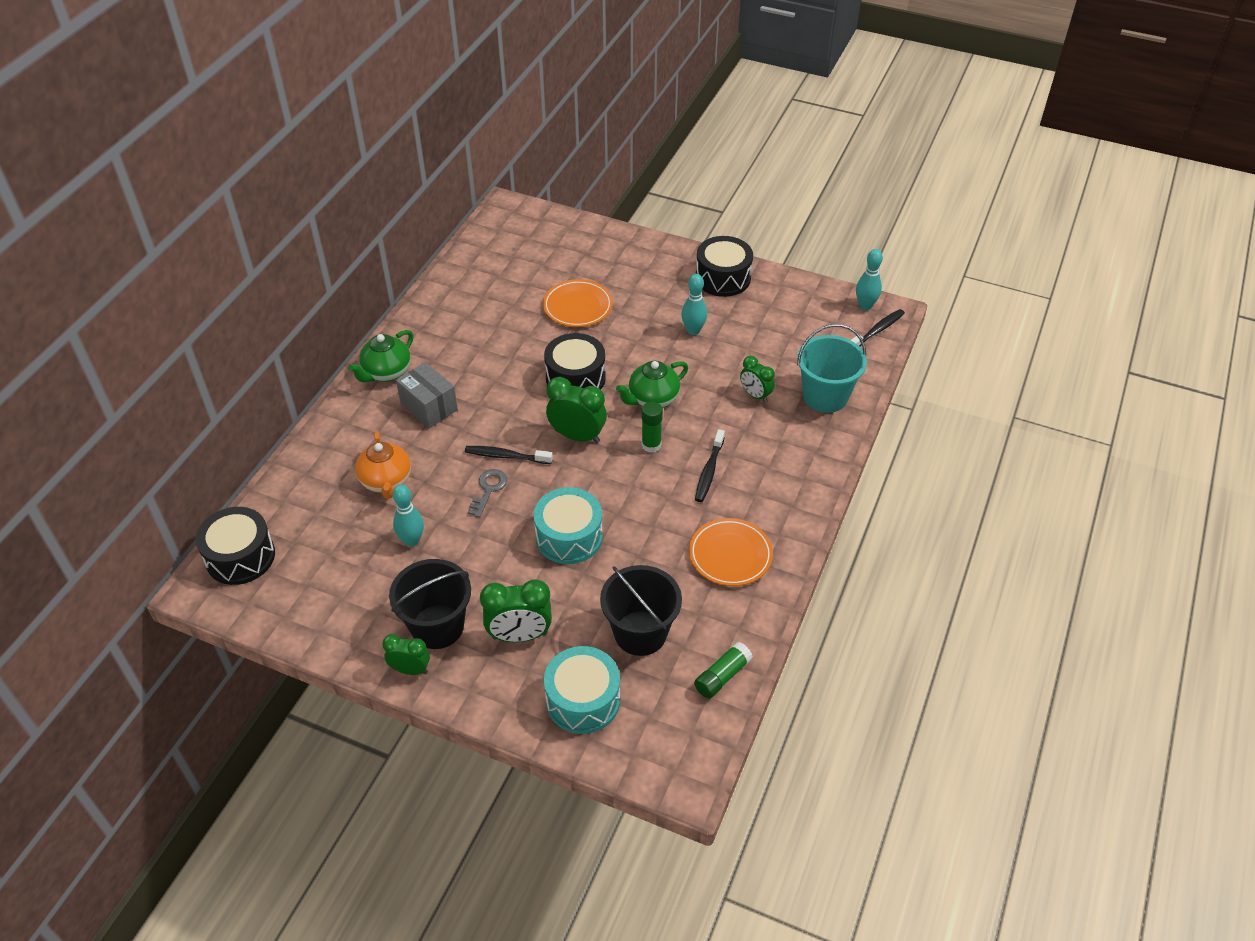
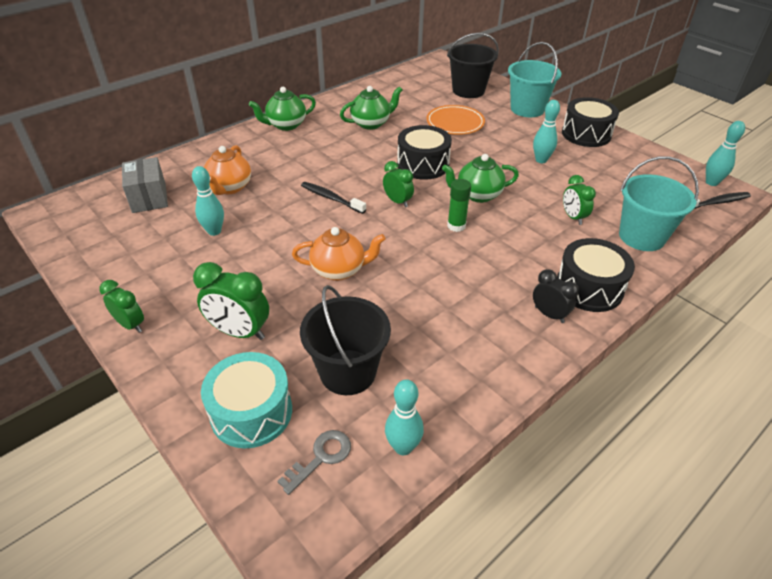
camera: 25 degrees right, 5 degrees down
(240, 557) = (88, 202): black drum -> black drum (589, 288)
(429, 407) = (298, 152): grey box -> grey box (149, 198)
(437, 626) = (180, 299): black bucket -> black bucket (468, 90)
(484, 338) = (371, 123): none -> green teapot
(488, 489) = (300, 216): grey key -> grey key (321, 457)
(569, 537) = (339, 270): turquoise drum -> orange teapot
(577, 436) = (397, 202): green clock -> green clock, size x0.63
(645, 259) = (527, 109): none -> turquoise bucket
(709, 471) = (497, 260): black toothbrush -> none
(722, 676) = (403, 447): green glue stick -> turquoise bowling pin
(730, 555) = (478, 335): orange plate -> none
(780, 511) = (549, 314): none -> black clock

